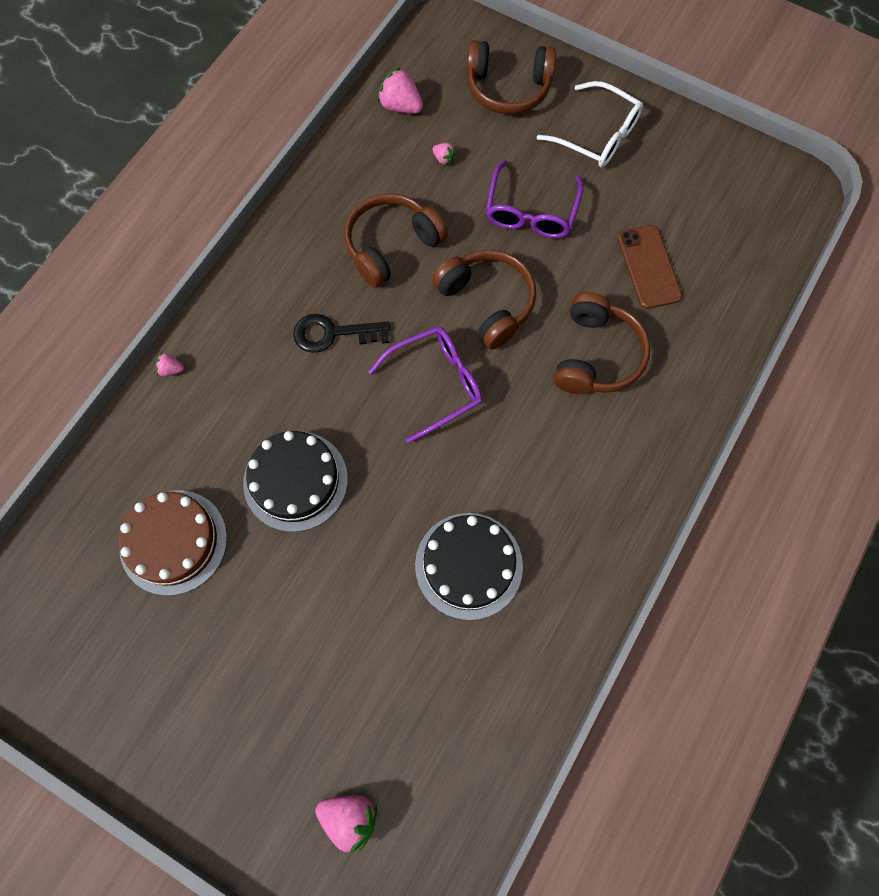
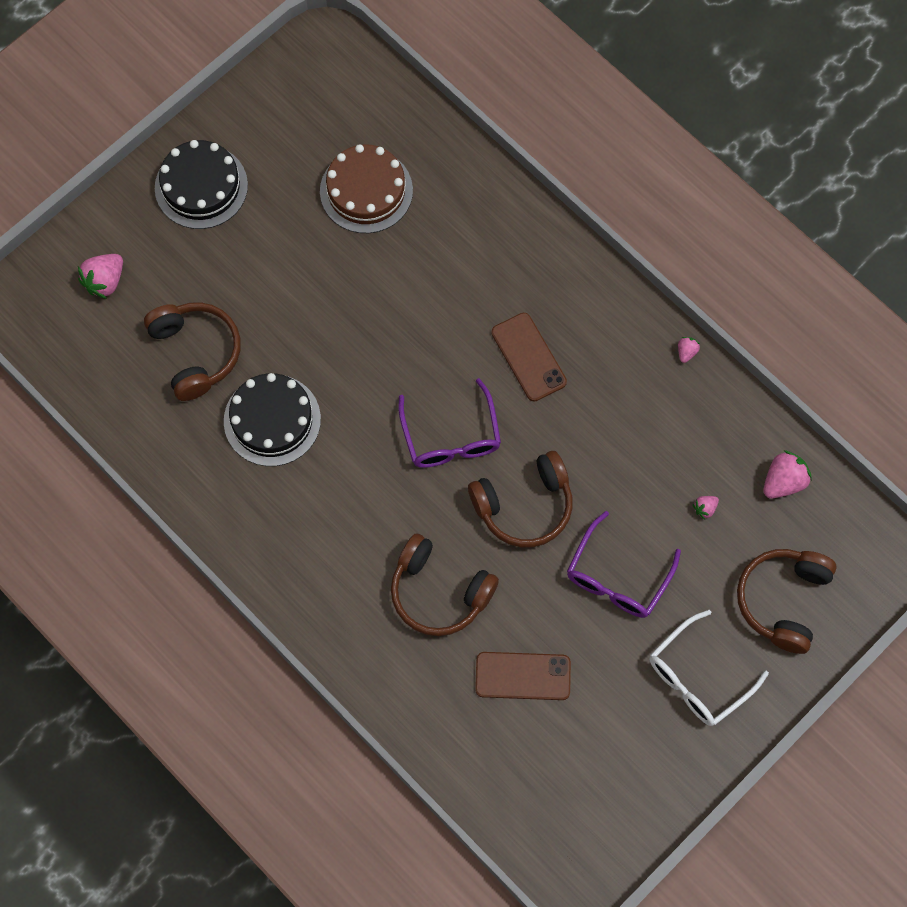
camera: 105 degrees right, 0 degrees up
(171, 369) = (529, 212): pink strawberry -> pink strawberry (686, 352)
(295, 481) = (392, 296): black cake -> black cake (201, 186)
(333, 334) = (528, 357): black key -> brown phone
(391, 246) = (612, 432): brown headphones -> brown headphones (195, 353)
(531, 212) = (617, 578): purple glasses -> purple glasses turned 90 degrees counterclockwise

